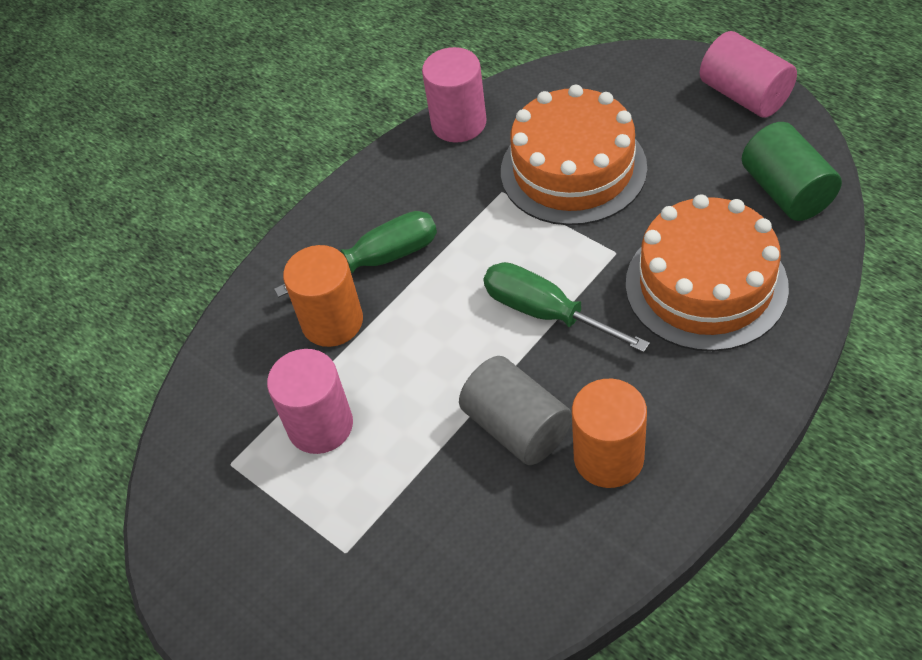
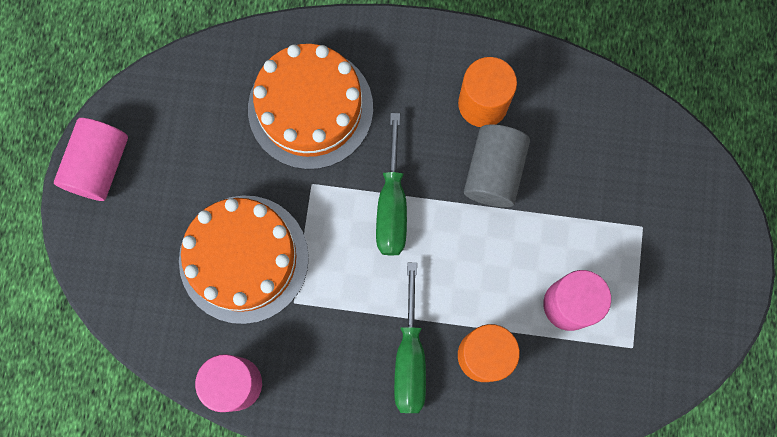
camera: 130 degrees left, 25 degrees up
(379, 260) = (410, 357): green screwdriver -> green screwdriver turned 120 degrees counterclockwise
(786, 191) = (193, 92): green cylinder -> none

